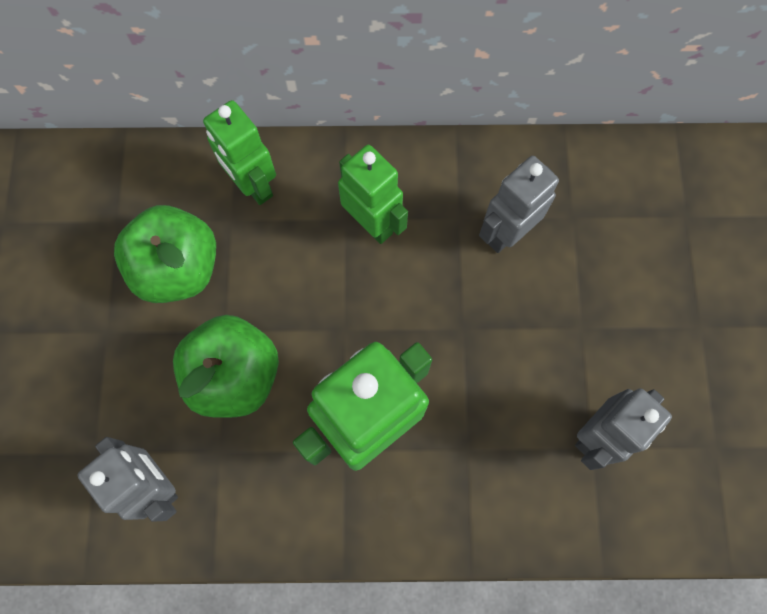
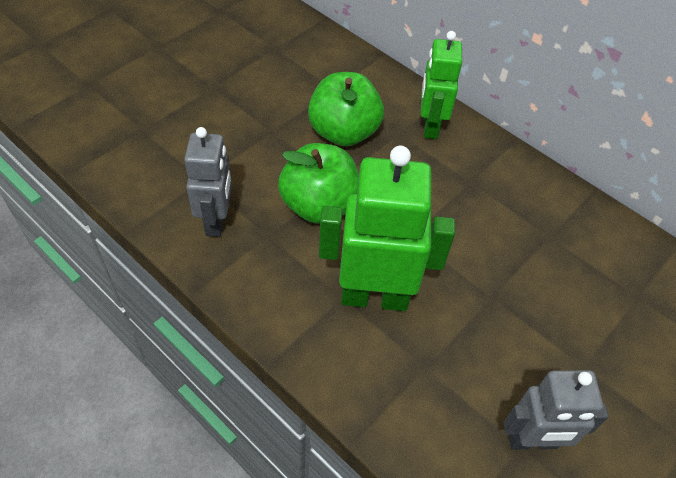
camera: 40 degrees right, 20 degrees down
(372, 223) = (486, 196): green robot -> none
(506, 233) = (577, 268): grey robot -> none

